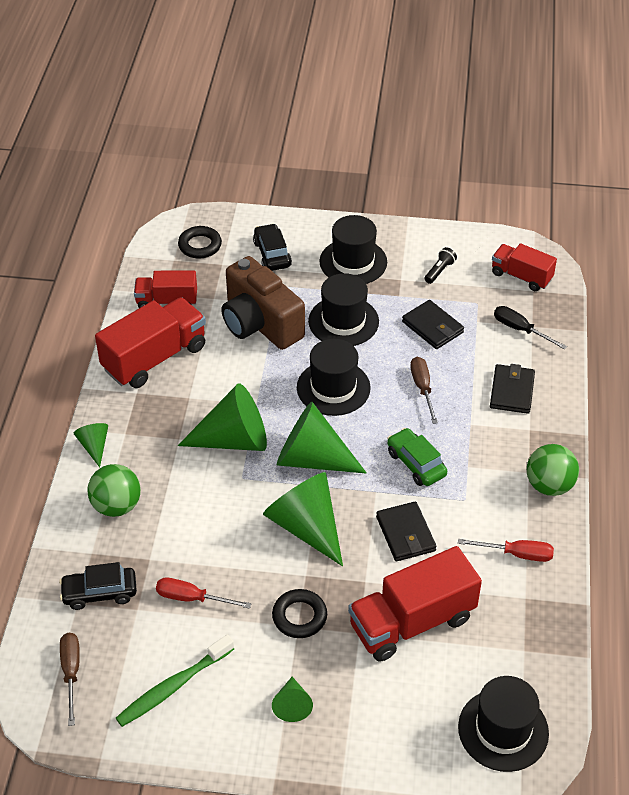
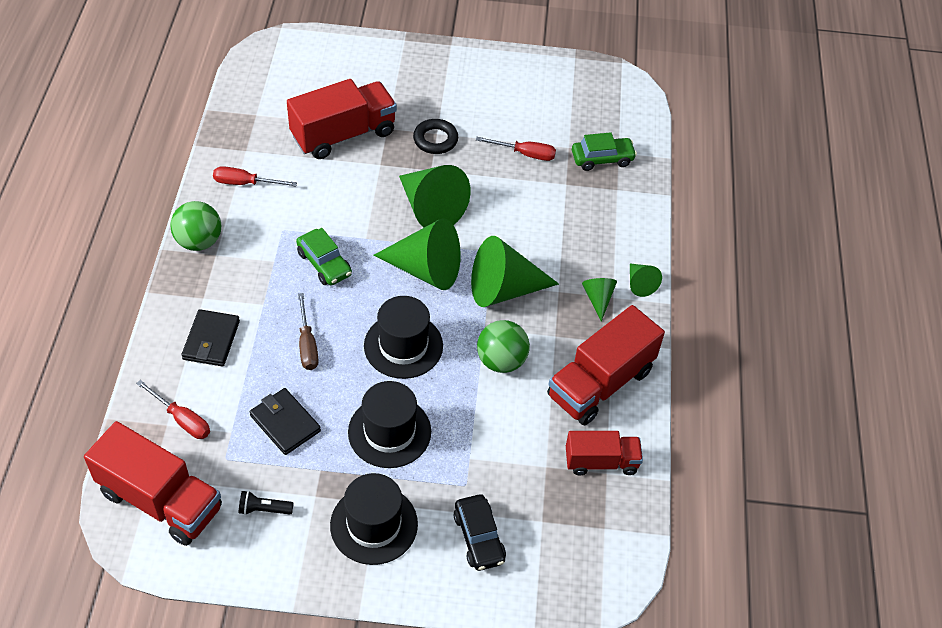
camera: 175 degrees right, 5 degrees up
(71, 672) = (610, 106): brown screwdriver -> none
(99, 593) = (602, 159): black car -> green car
(117, 506) = (604, 228): green ball -> green ball (501, 361)
(173, 686) = (530, 96): green toothbrush -> none
(200, 245) = (574, 553): black ring -> none
(260, 324) = (487, 429): brown camera -> none
(292, 705) = (440, 84): green cone -> green cone (598, 299)
(405, 534) = (341, 201): black wallet -> none
(439, 271) = (264, 509): black flashlight -> black flashlight turned 60 degrees clockwise
(503, 730) = (284, 67): black hat -> none
(520, 329) = (182, 419): black screwdriver -> red screwdriver
(521, 276) = (160, 500): red truck -> red truck, size x1.67

